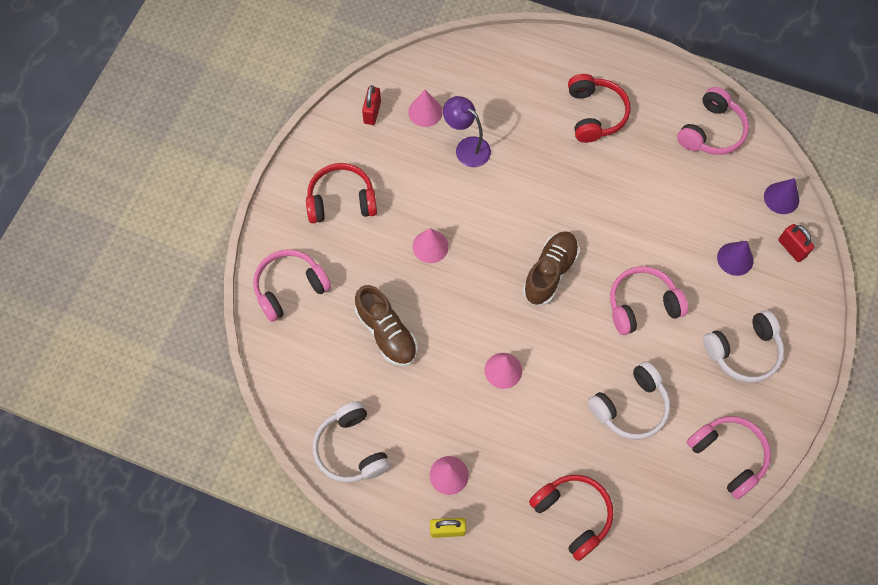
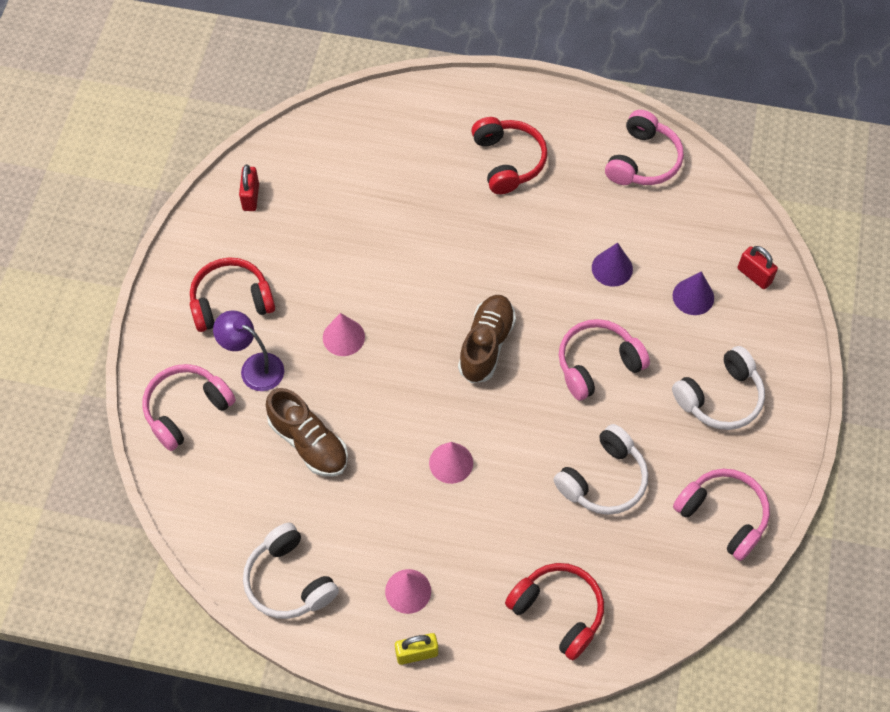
camera: 10 degrees left, 5 degrees down
(425, 112) = (312, 187): pink cone -> none
(467, 147) = (367, 220): purple lamp -> purple lamp (254, 367)
(781, 198) = (733, 222): purple cone -> purple cone (612, 268)

